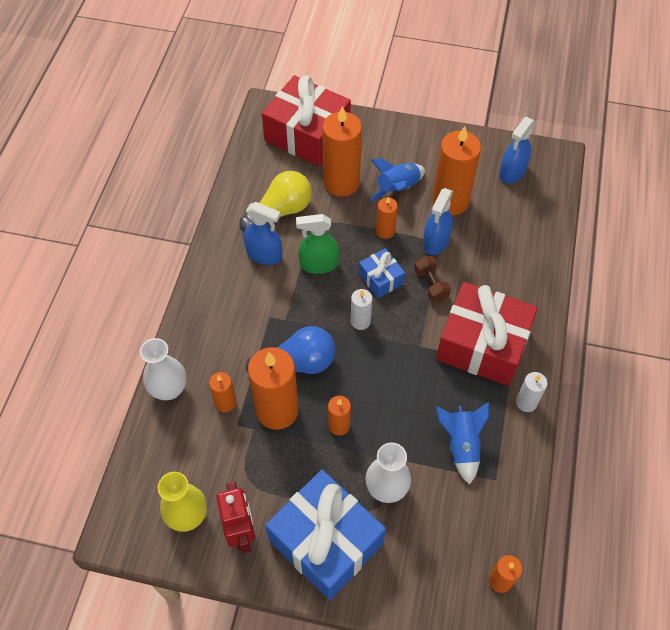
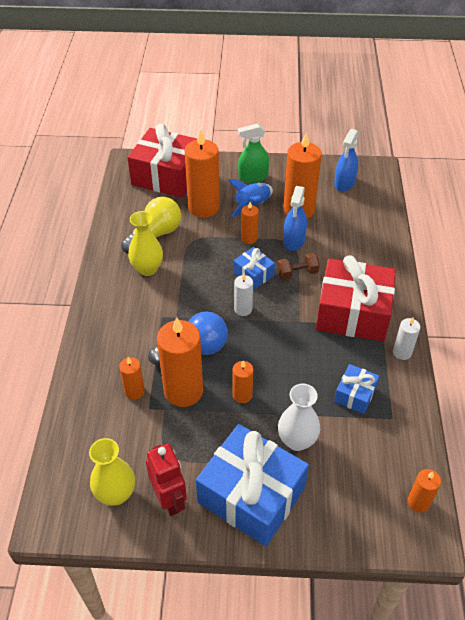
camera: 10 degrees left, 10 degrees down
(169, 389) = (80, 388): white vase -> none
(264, 254) = (147, 269): blue spray bottle -> yellow vase
(319, 264) = (197, 270): green spray bottle -> green spray bottle (253, 177)
(431, 285) = (297, 273): brown dumbbell -> brown dumbbell turned 75 degrees counterclockwise
(461, 445) = (355, 394): blue rocket -> blue gift

